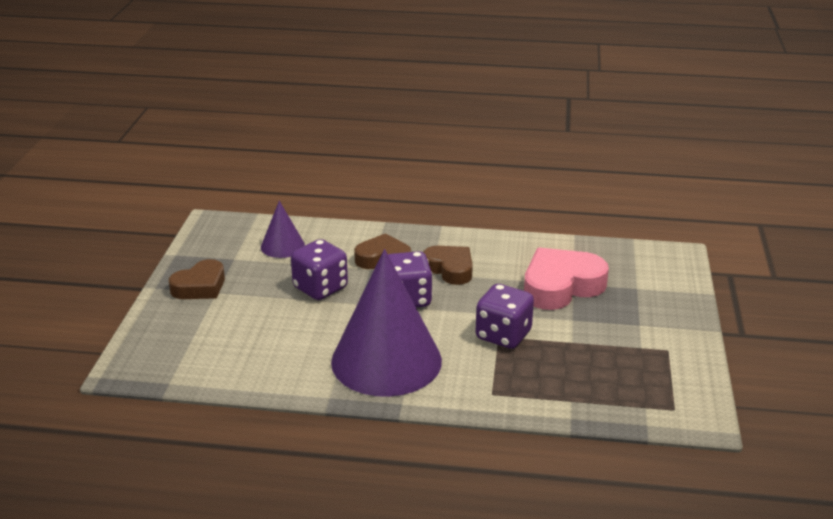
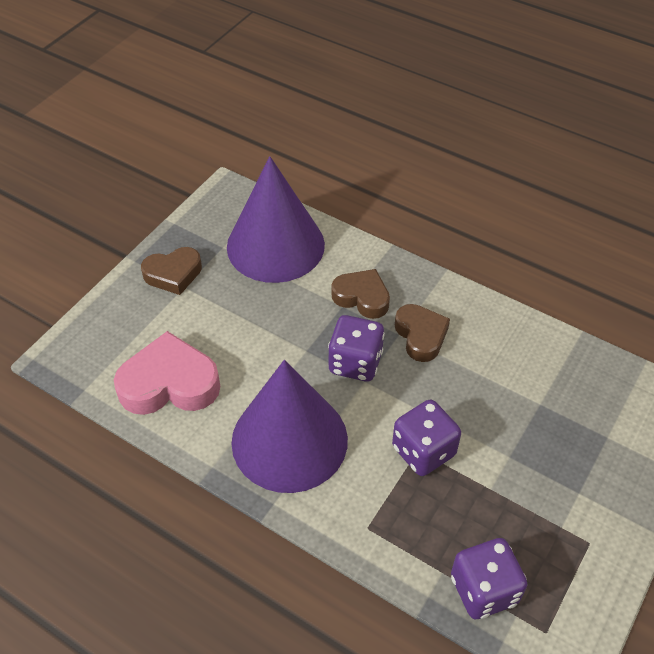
camera: 25 degrees right, 20 degrees up
(282, 246) = (275, 245): purple cone -> purple cone, size x2.14
(320, 288) = (280, 316): purple dice -> purple dice (483, 589)
(561, 286) = (524, 403): pink heart -> pink heart (169, 383)

